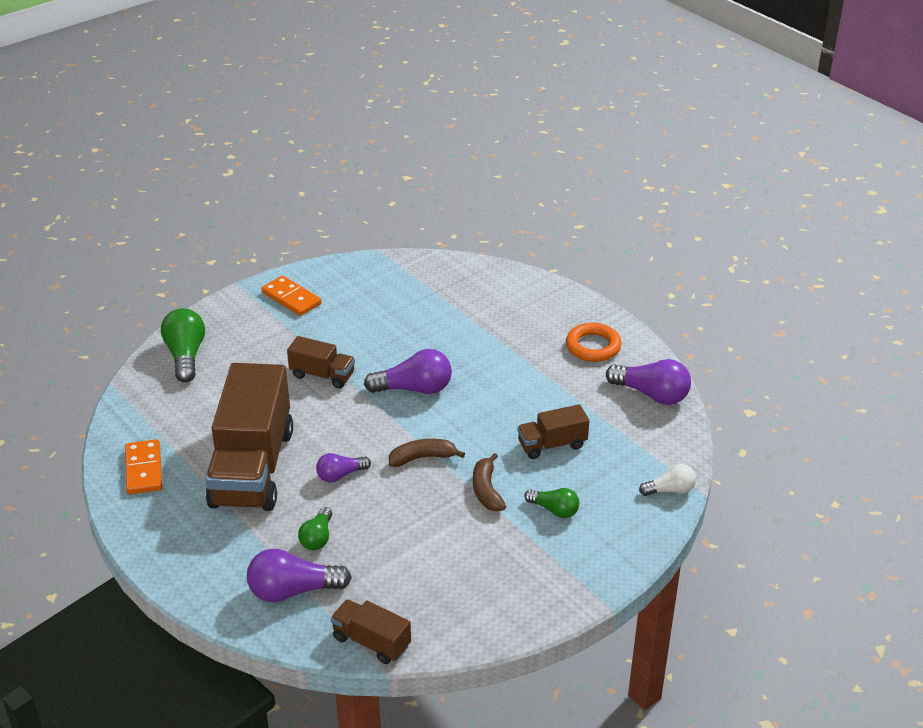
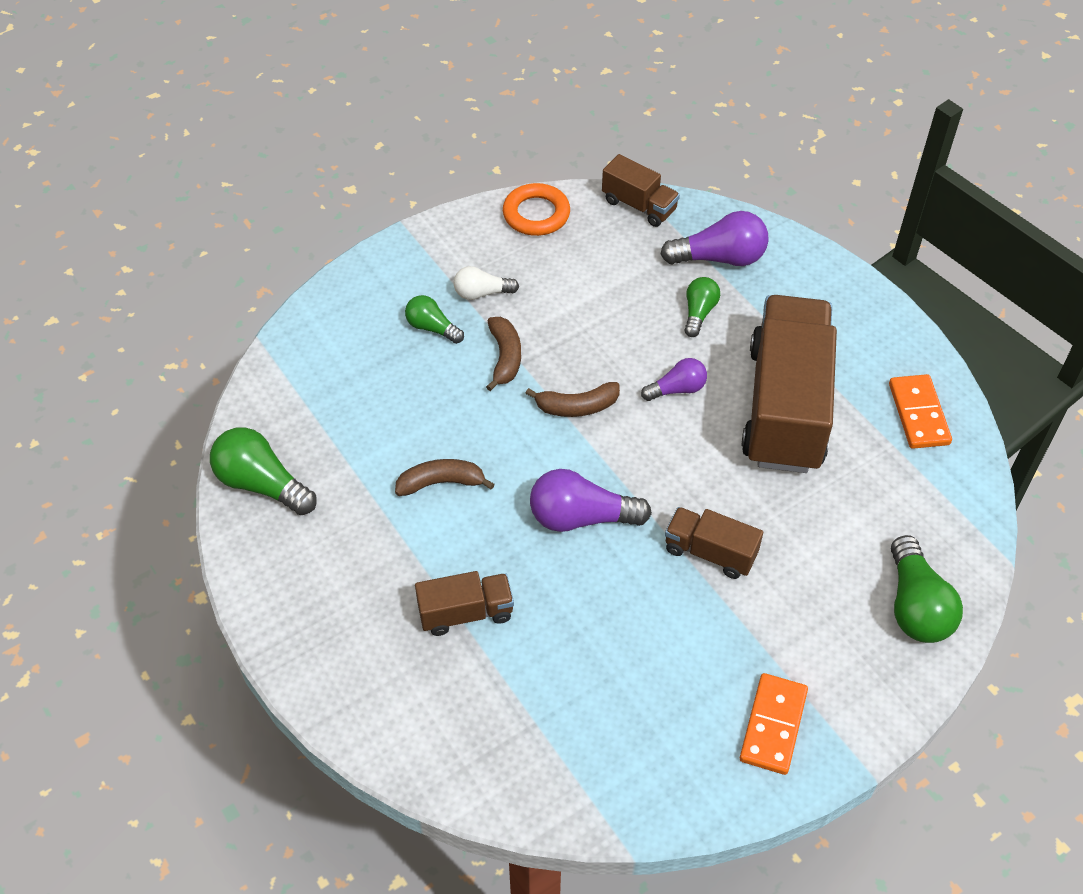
camera: 175 degrees left, 15 degrees up
(291, 298) = (773, 725): orange domino -> orange domino turned 60 degrees clockwise
(520, 403) = (441, 483): none -> brown banana
(552, 444) = (414, 414): brown truck -> brown truck (466, 613)
(593, 346) = (314, 579): orange ring -> orange ring (536, 214)
(651, 394) = (262, 484): purple light bulb -> green light bulb
(670, 490) = (293, 343): white light bulb -> white light bulb (482, 293)

